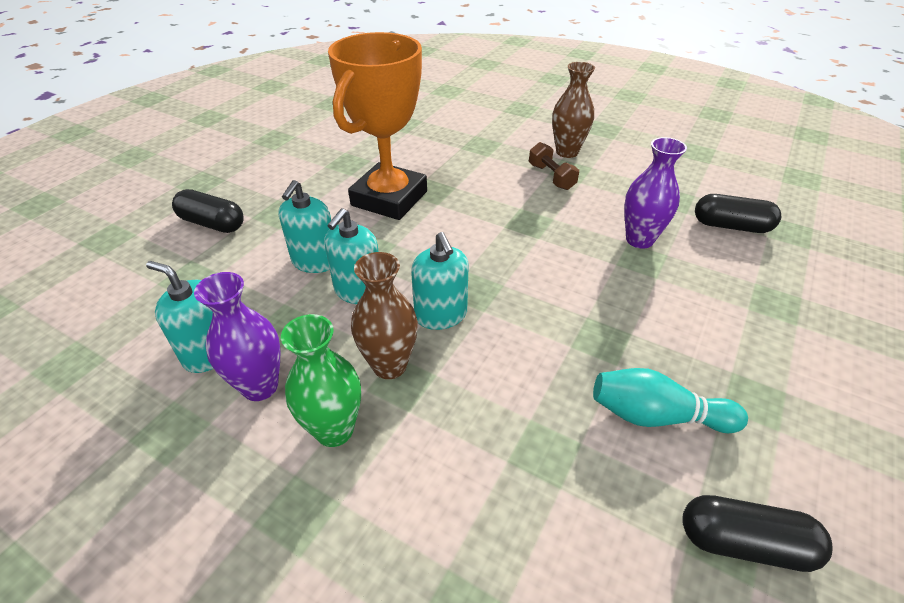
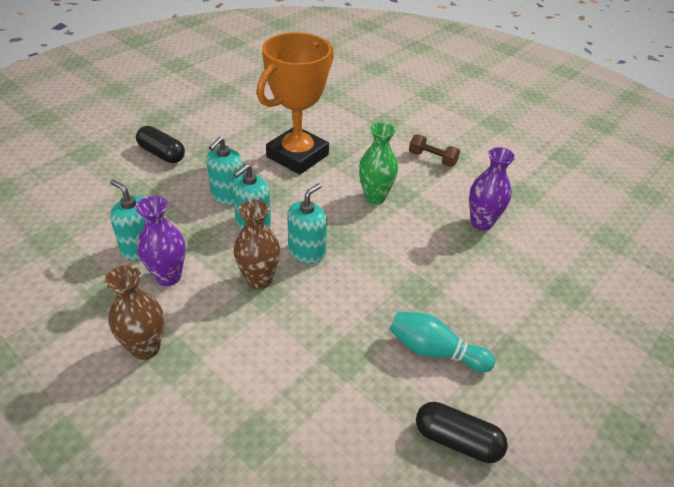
camera: 10 degrees right, 0 degrees up
(334, 430) = (210, 314): green vase -> green vase (375, 197)
(441, 315) = (307, 252): turquoise soap dispenser -> turquoise soap dispenser turned 135 degrees counterclockwise
(551, 177) = (432, 159): brown dumbbell -> brown dumbbell turned 45 degrees counterclockwise
(567, 152) = (454, 139): brown vase -> brown vase (146, 348)
(731, 226) = (562, 225): black capsule -> none

